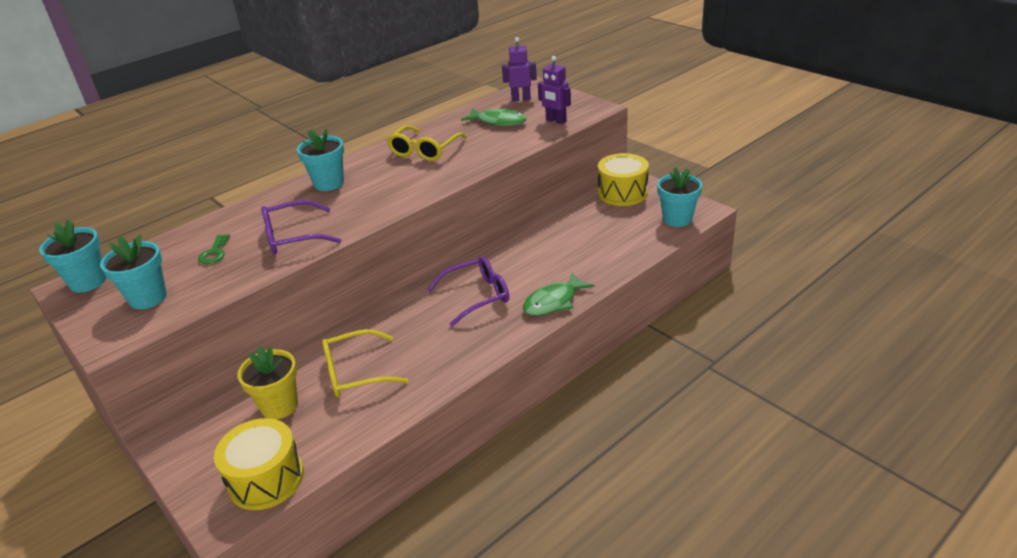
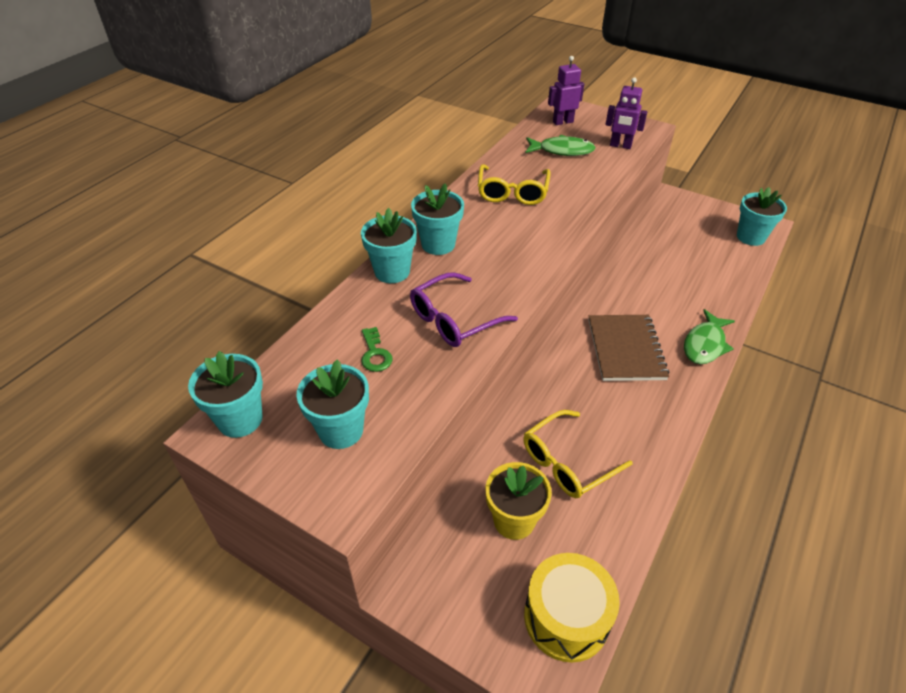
camera: 20 degrees left, 10 degrees up
(276, 199) = (392, 272): none -> turquoise flower pot
(476, 296) = (625, 349): purple glasses -> brown notebook
(622, 193) = (680, 213): yellow drum -> none

